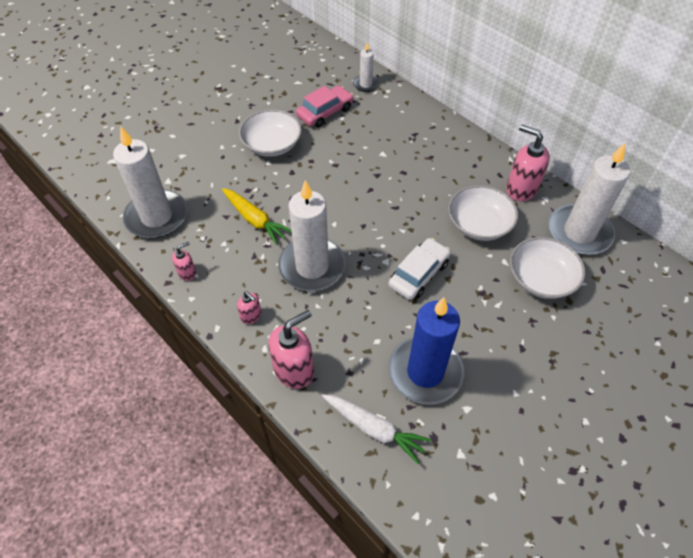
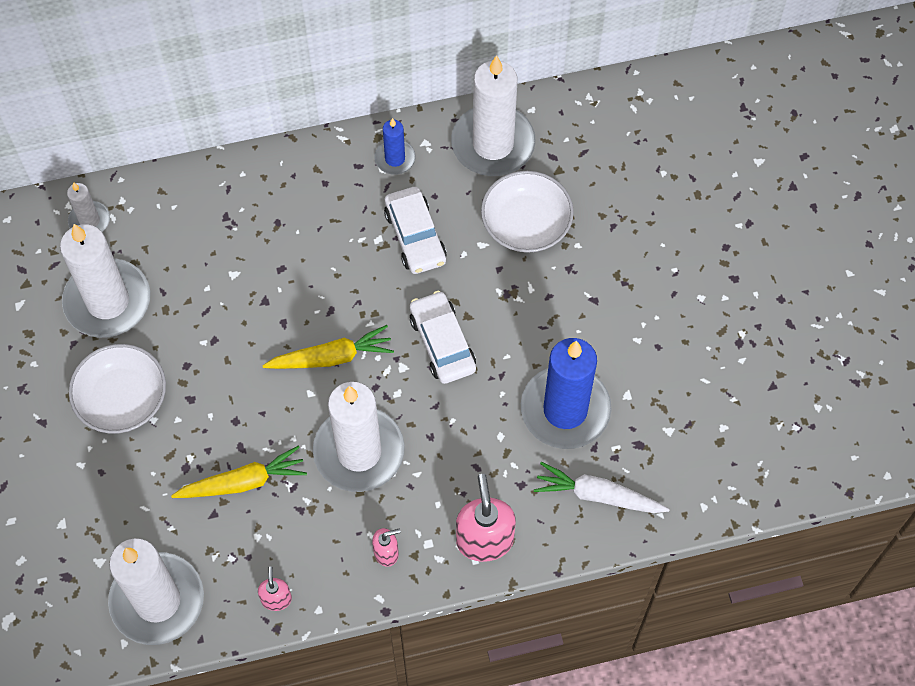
camera: 60 degrees left, 10 degrees up
(325, 112) = (108, 301): pink car -> white candle
(365, 222) = (331, 357): none -> yellow carrot
(374, 429) = (598, 495): white carrot -> white carrot turned 135 degrees counterclockwise
(479, 224) = (415, 236): white bowl -> white car
(521, 189) = (395, 158): pink soap dispenser -> blue candle

